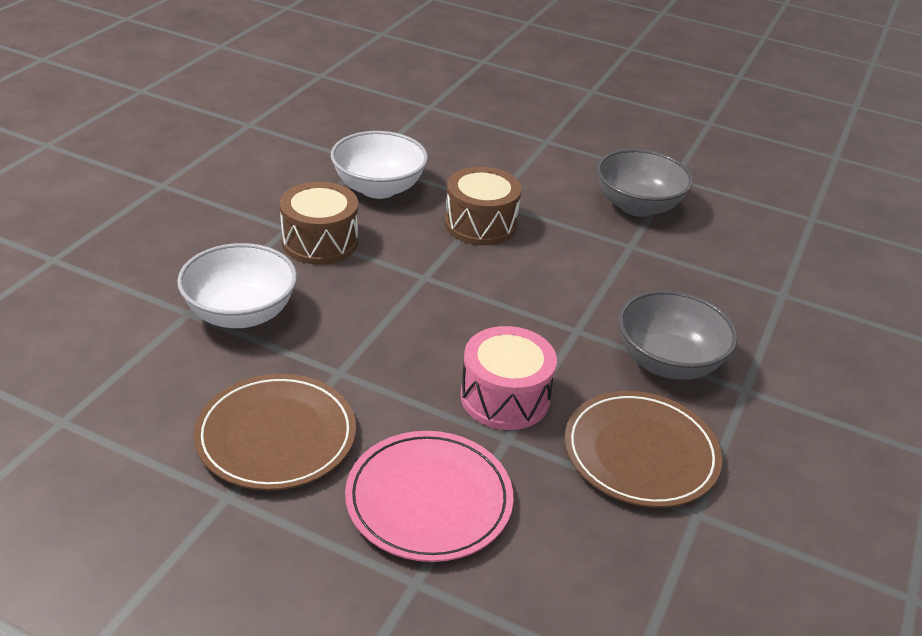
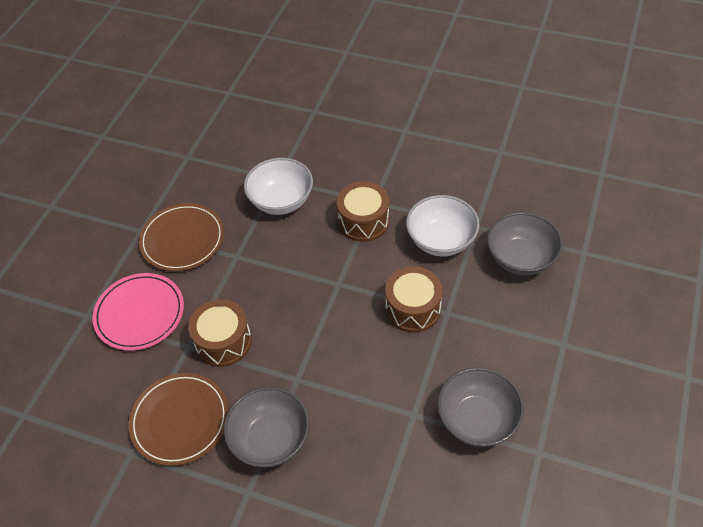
camera: 90 degrees right, 15 degrees up
(425, 143) = (520, 258): none -> grey bowl
(505, 397) = (223, 342): pink drum -> brown drum

